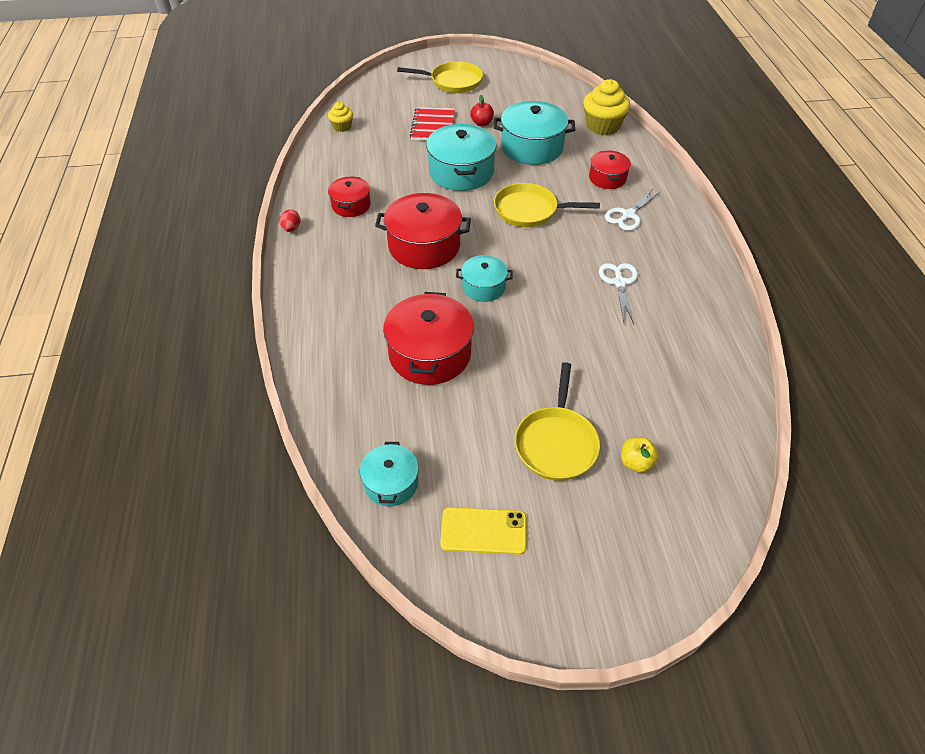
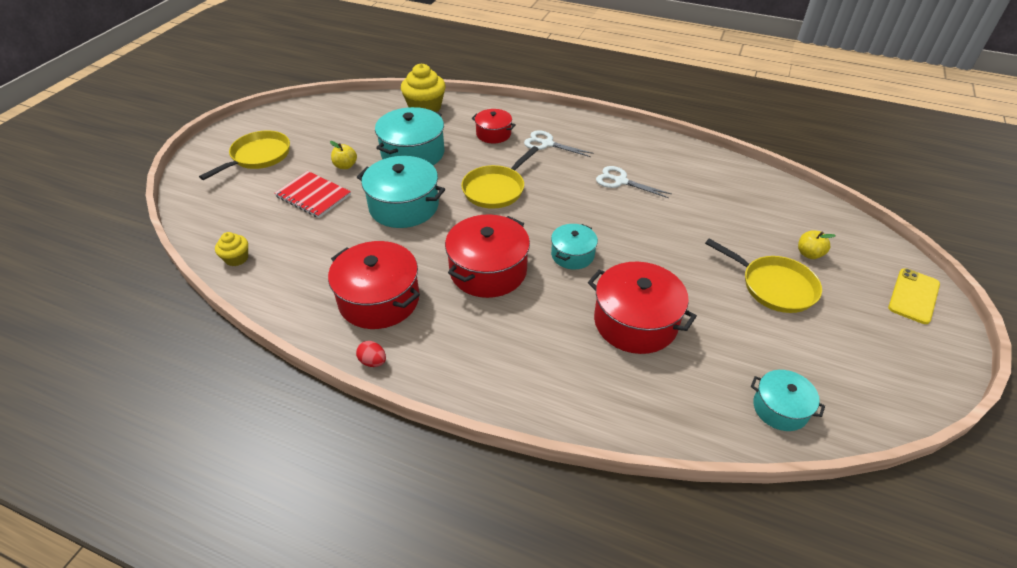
camera: 60 degrees left, 5 degrees down
(351, 205) = (379, 299): red pot -> red pot, size x1.74
(482, 123) = (345, 166): red apple -> yellow apple
(483, 531) = (851, 366): yellow phone -> yellow phone (913, 296)
(628, 215) = (547, 144): white scissors -> white scissors turned 135 degrees clockwise

